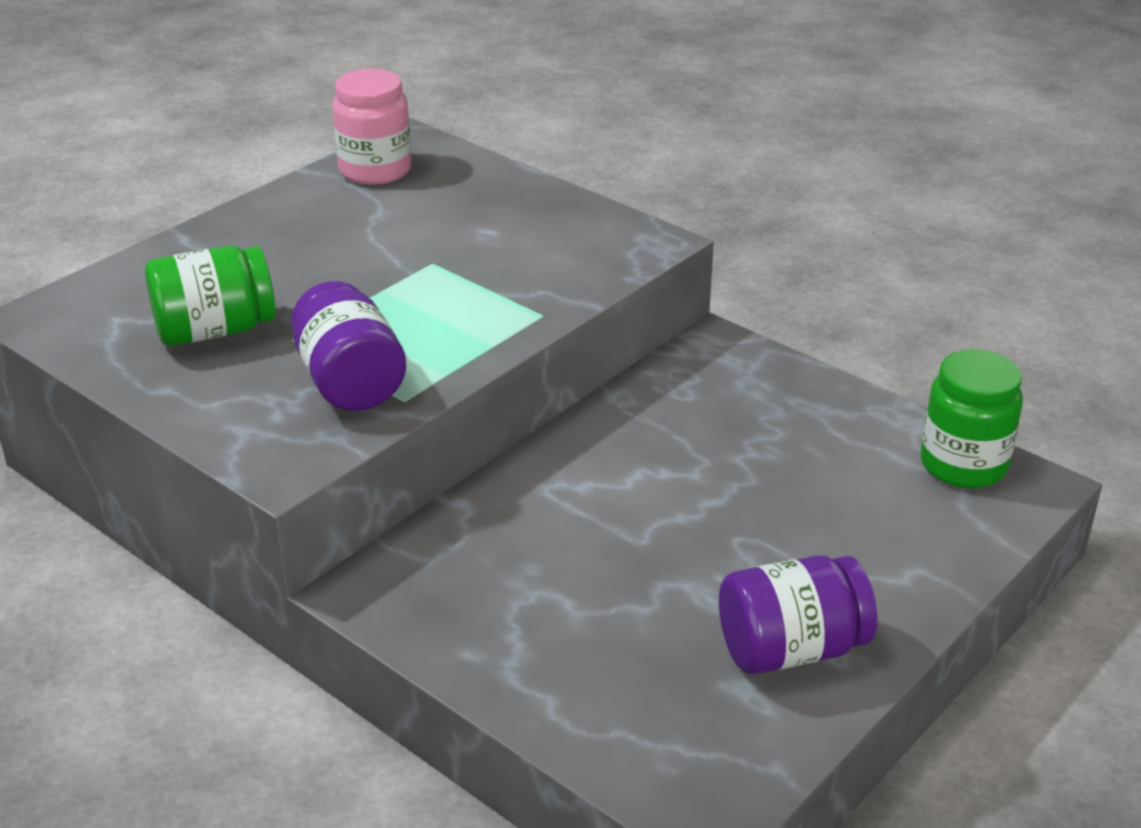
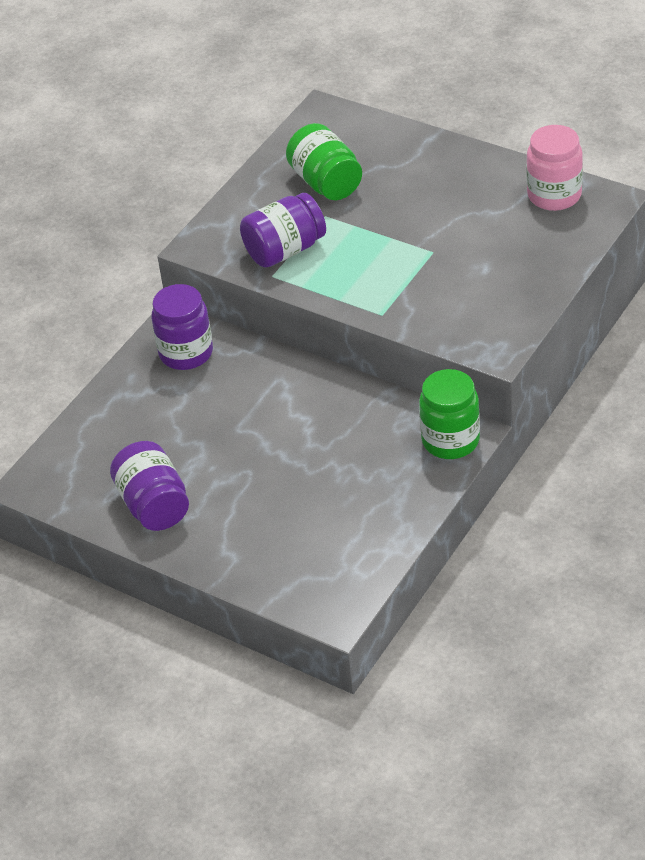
camera: 85 degrees right, 10 degrees up
(440, 582) = (186, 353): none -> purple jar
(963, 465) = (350, 576): green jar -> green jar (450, 440)

